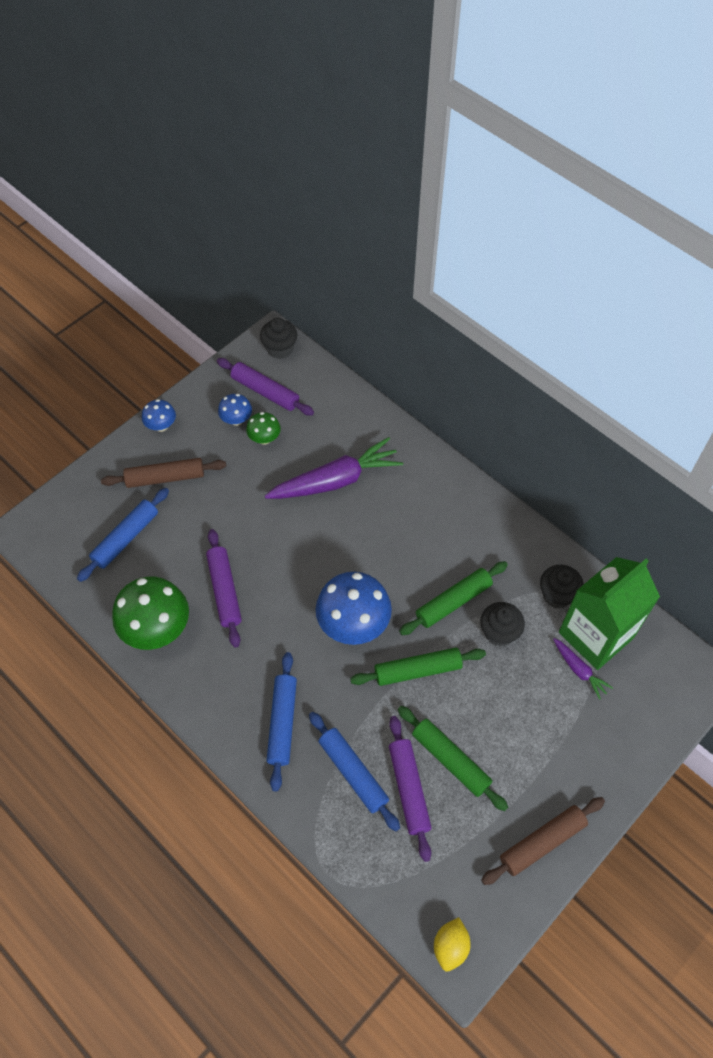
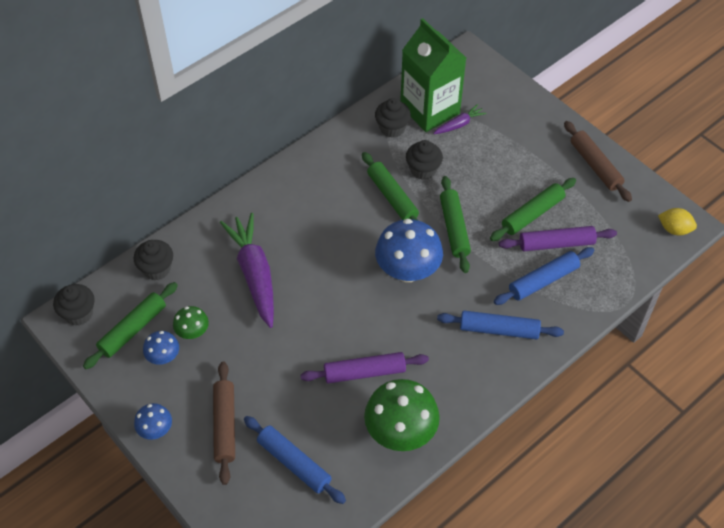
camera: 85 degrees left, 5 degrees down
(265, 392) = (133, 329): purple rolling pin -> green rolling pin
(334, 399) = (157, 269): none -> black cupcake

